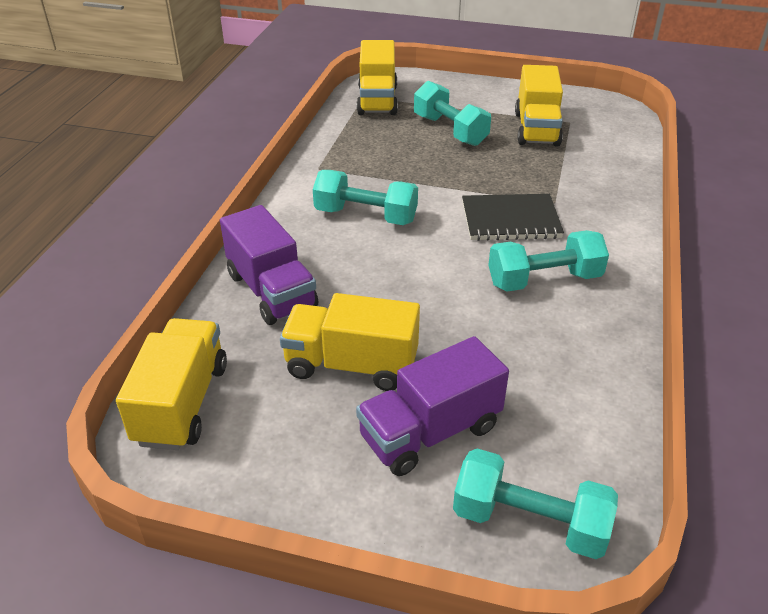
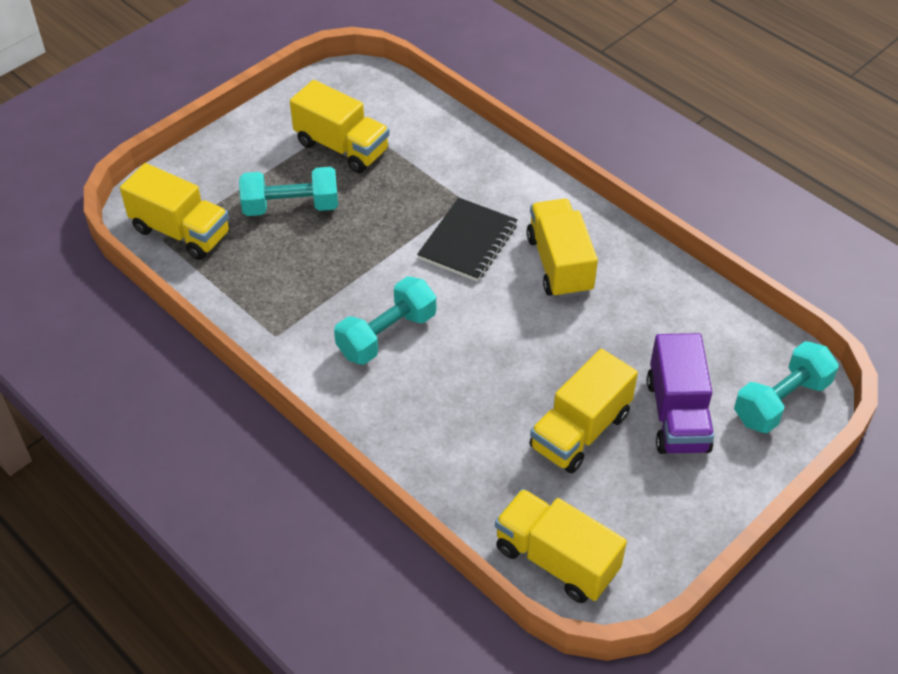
camera: 60 degrees left, 10 degrees up
(271, 291) = (450, 447): purple truck -> none
(544, 280) = (559, 264): turquoise dumbbell -> yellow truck

